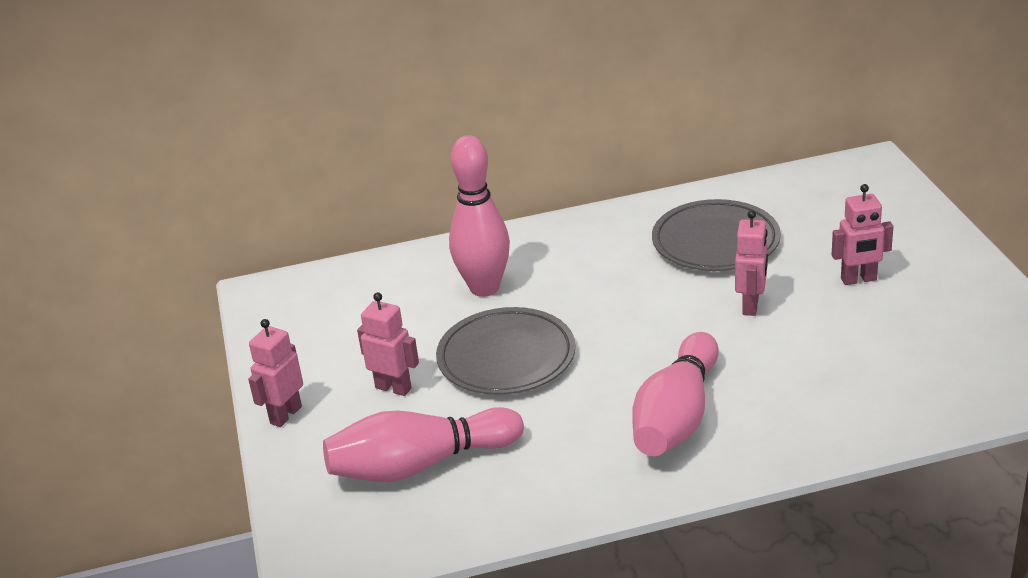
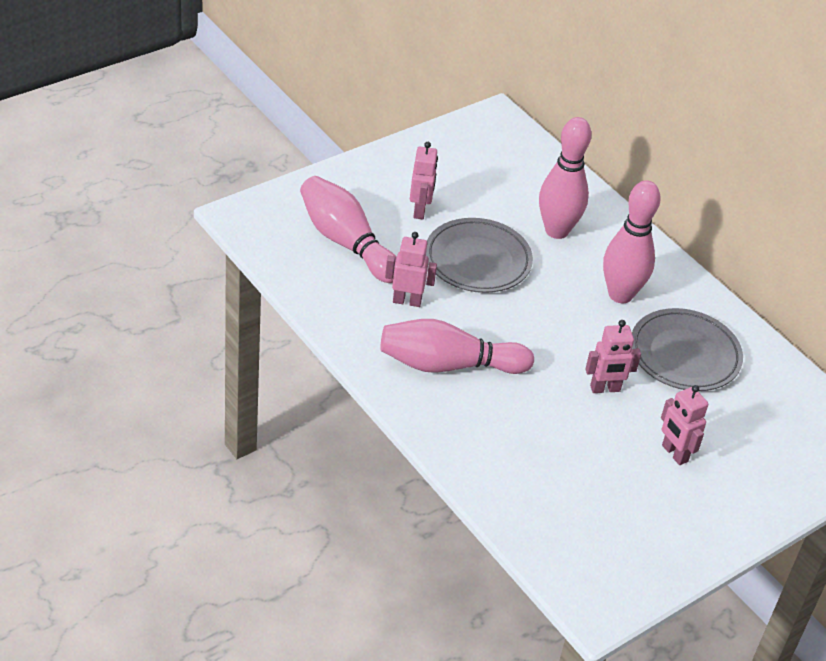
camera: 60 degrees right, 10 degrees up
(285, 415) = (371, 166): pink robot -> pink robot (407, 301)
(608, 265) = (620, 295): none -> pink bowling pin

